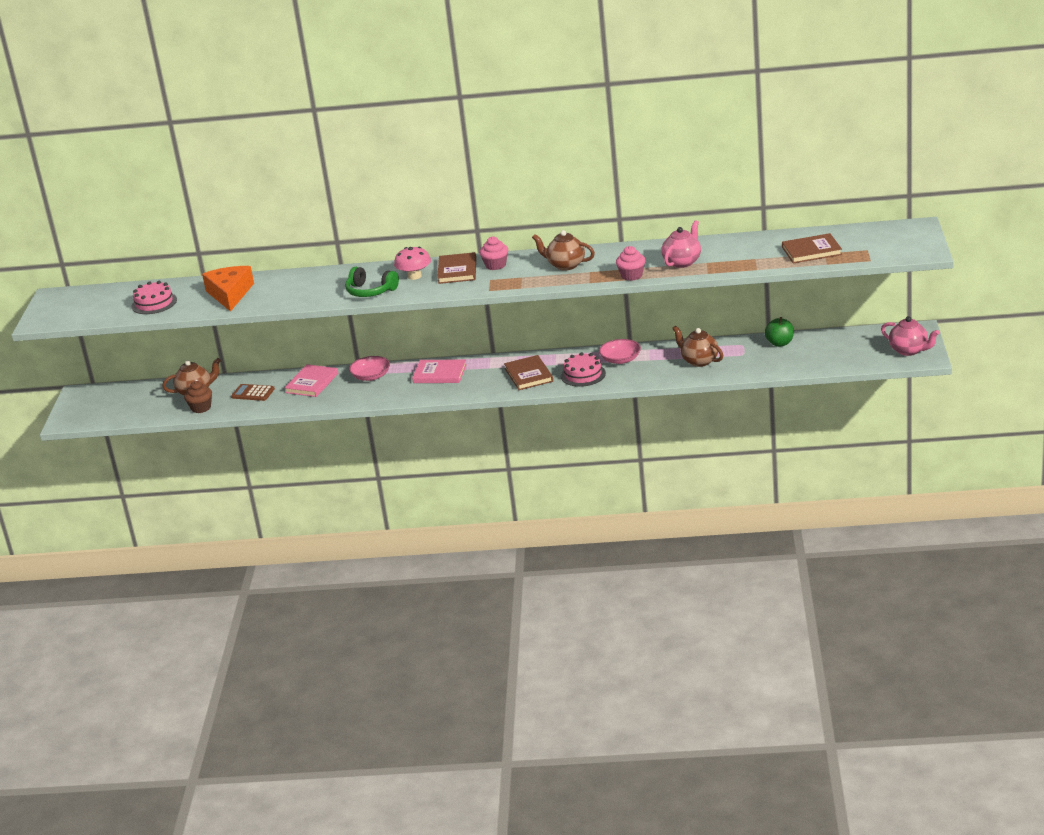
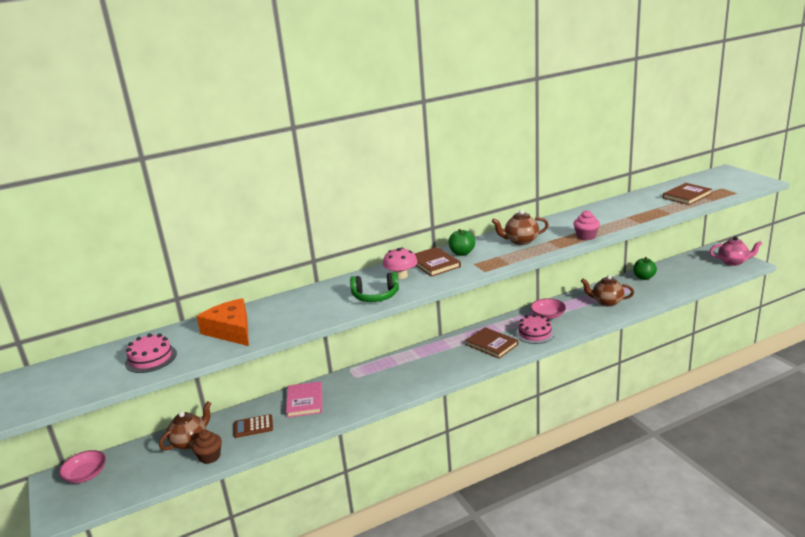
camera: 30 degrees left, 5 degrees down
(371, 376) = (355, 381): pink bowl -> pink bowl (86, 474)
(439, 374) = (415, 363): pink book -> none
(495, 265) = (462, 253): pink cupcake -> green apple
(682, 262) = (608, 220): pink teapot -> none

